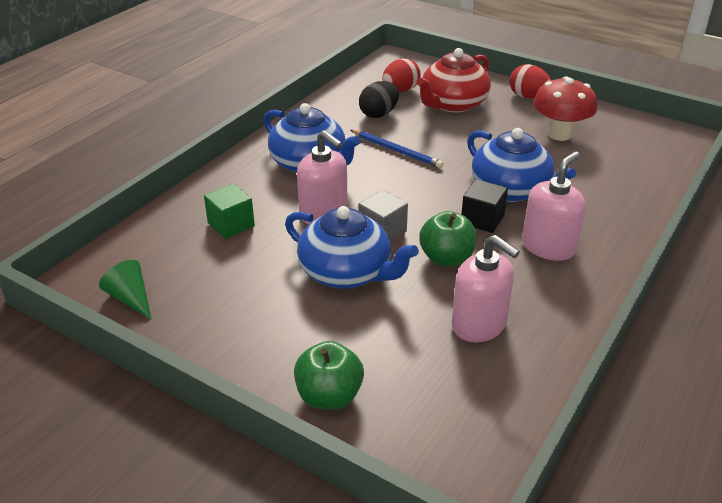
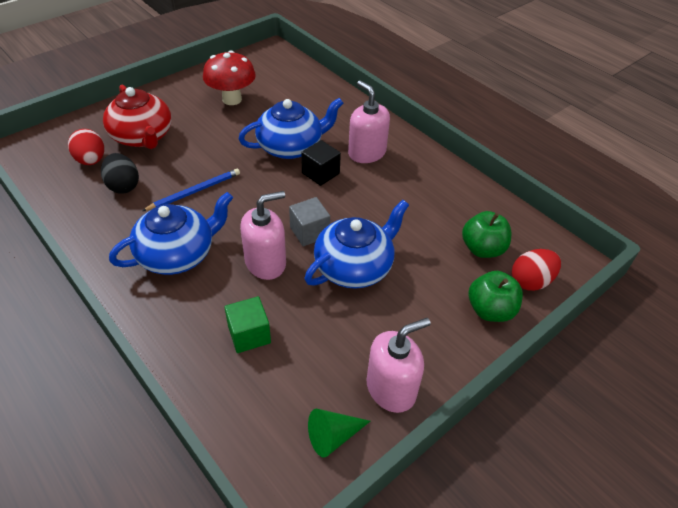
camera: 75 degrees left, 10 degrees up
(446, 258) = (359, 206): green apple -> green apple (482, 249)
(479, 324) = (436, 212): pink soap dispenser -> pink soap dispenser (391, 388)
(528, 97) = (164, 94): red egg -> red egg (531, 281)

